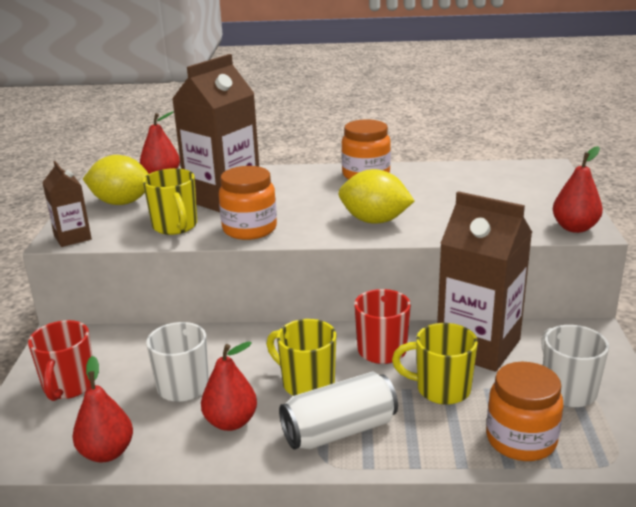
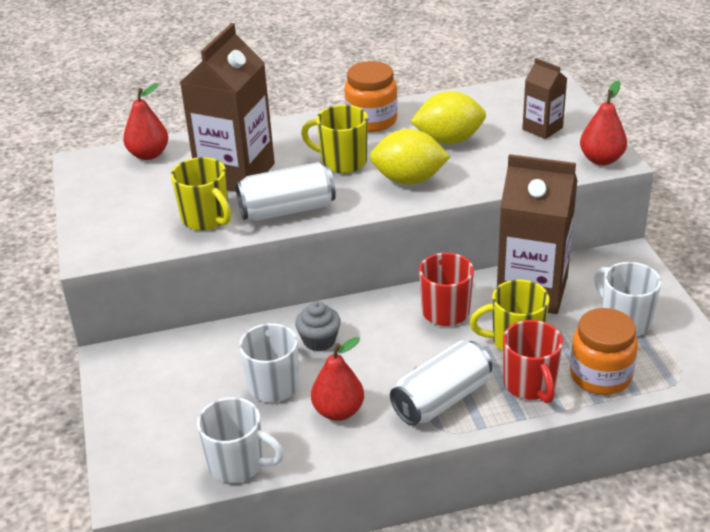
camera: 15 degrees left, 10 degrees up
(69, 386) = (157, 407): red mug -> red mug (530, 385)
(72, 237) = (103, 250): brown carton -> brown carton (542, 128)
(107, 452) = (238, 464): red pear -> white mug
(121, 203) = (126, 196): yellow lemon -> yellow lemon (449, 140)
(248, 355) = (319, 340): none -> grey cupcake
(249, 229) = (287, 210): orange jar -> white can
(306, 383) = (390, 359): yellow mug -> yellow mug (342, 162)

